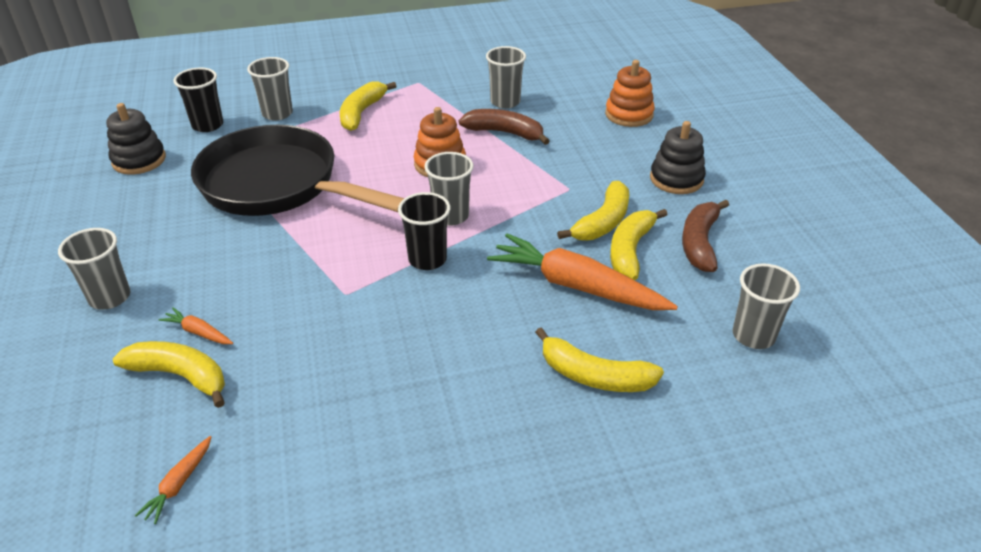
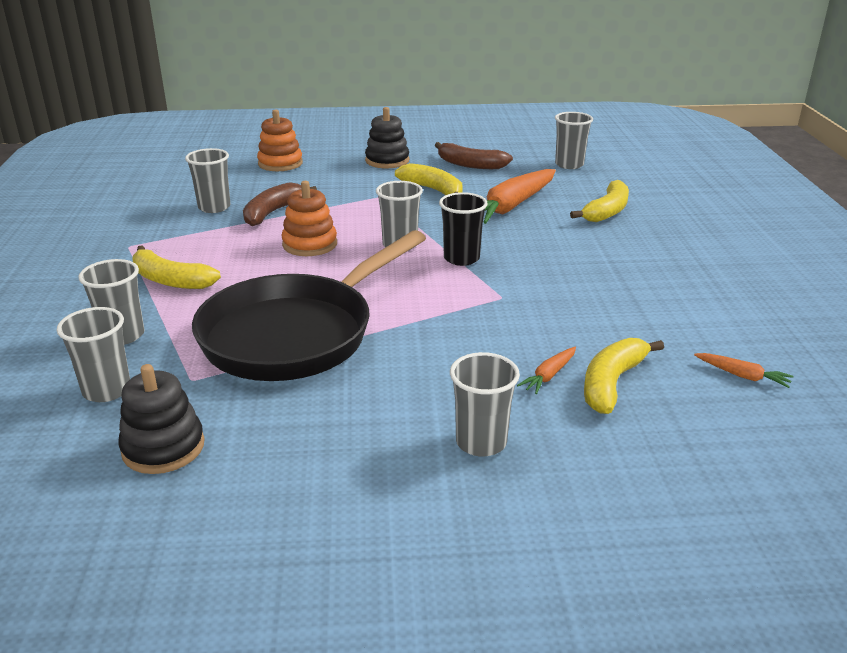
camera: 80 degrees left, 10 degrees down
(207, 125) = (107, 390): black cup -> grey cup
(630, 250) = (472, 185): yellow banana -> none

